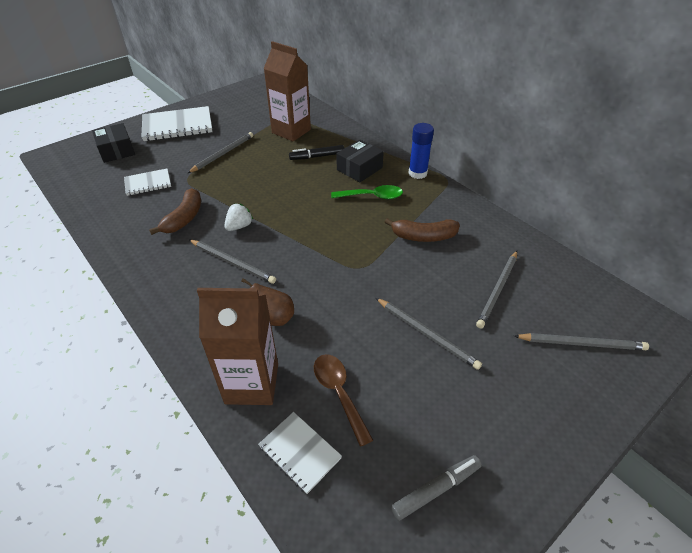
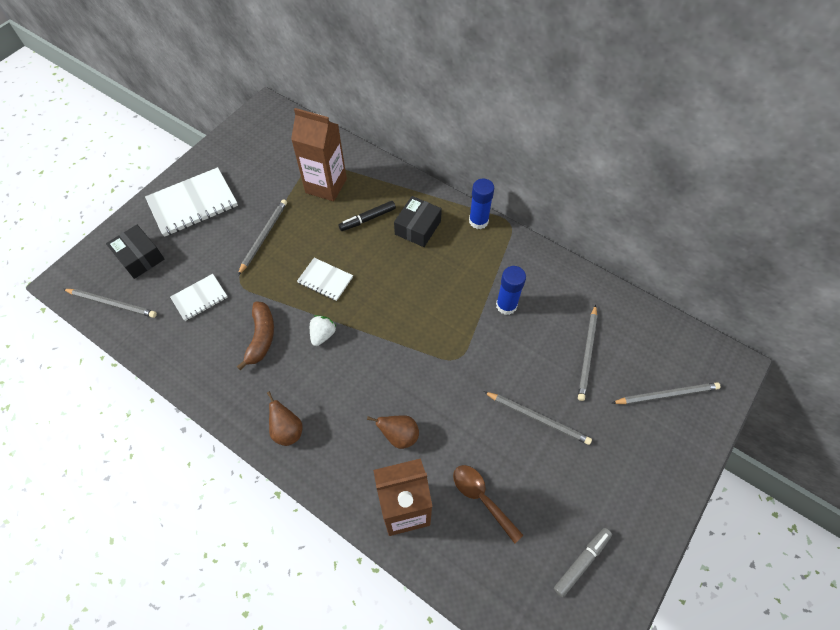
camera: 15 degrees left, 15 degrees up
(170, 290) = (287, 430): none -> brown pear
(232, 262) = (334, 382): grey pencil -> grey pencil (112, 304)
(299, 452) = (468, 561): white notebook -> white notebook (325, 280)
(372, 196) = (442, 264): green spoon -> none
(423, 236) = (506, 305): brown banana -> blue glue stick

